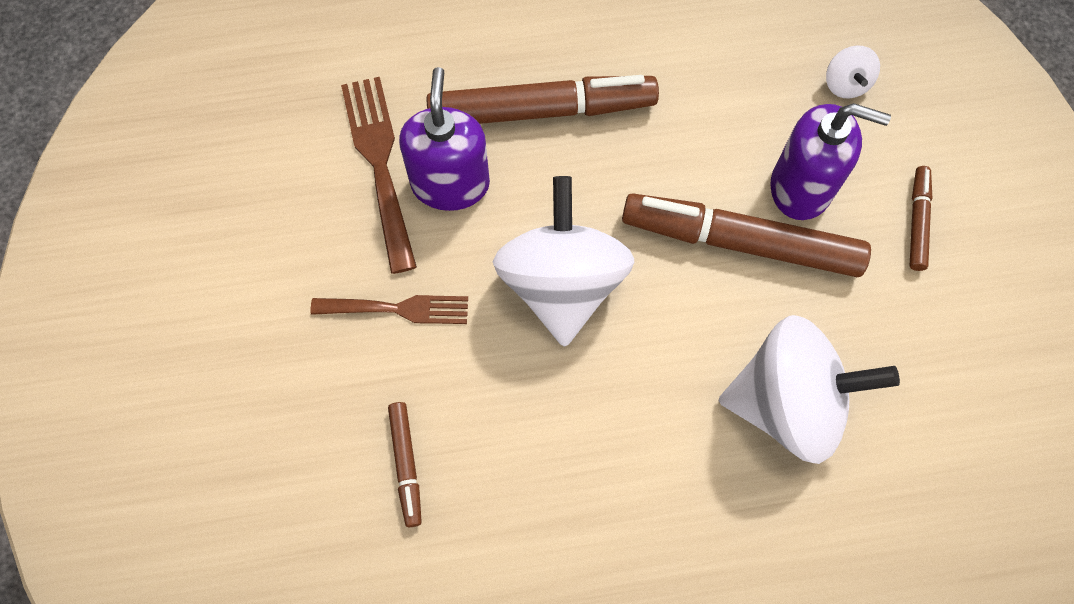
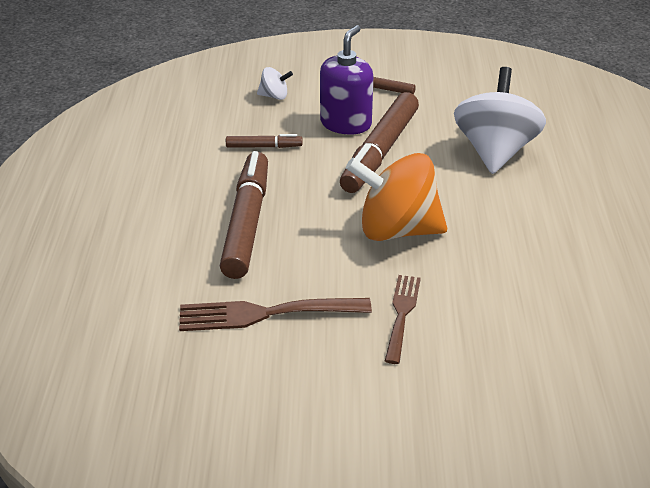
camera: 80 degrees left, 30 degrees down
(406, 465) = (530, 320): brown marker -> brown marker (264, 147)
(450, 184) = (297, 276): purple soap dispenser -> none
(562, 285) = (396, 230): white spinning top -> orange spinning top

